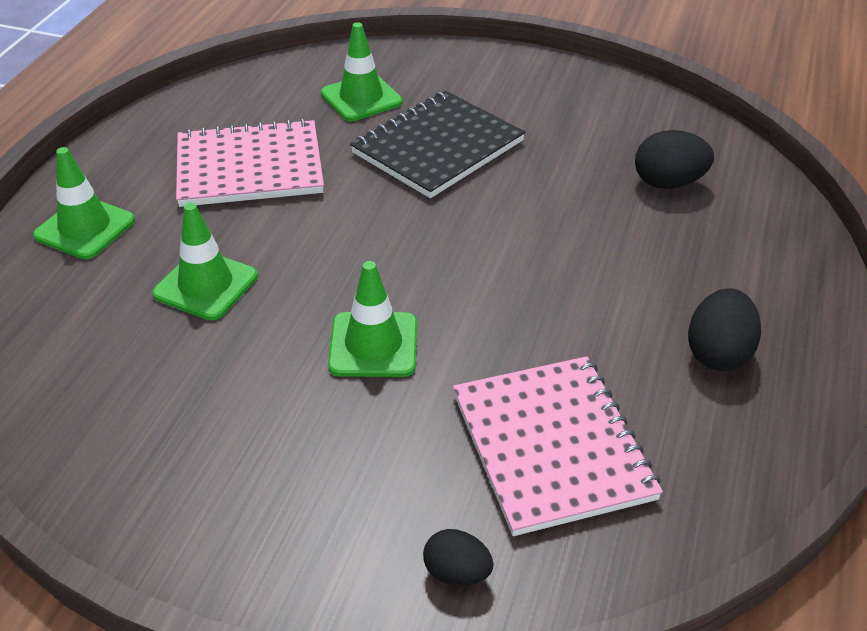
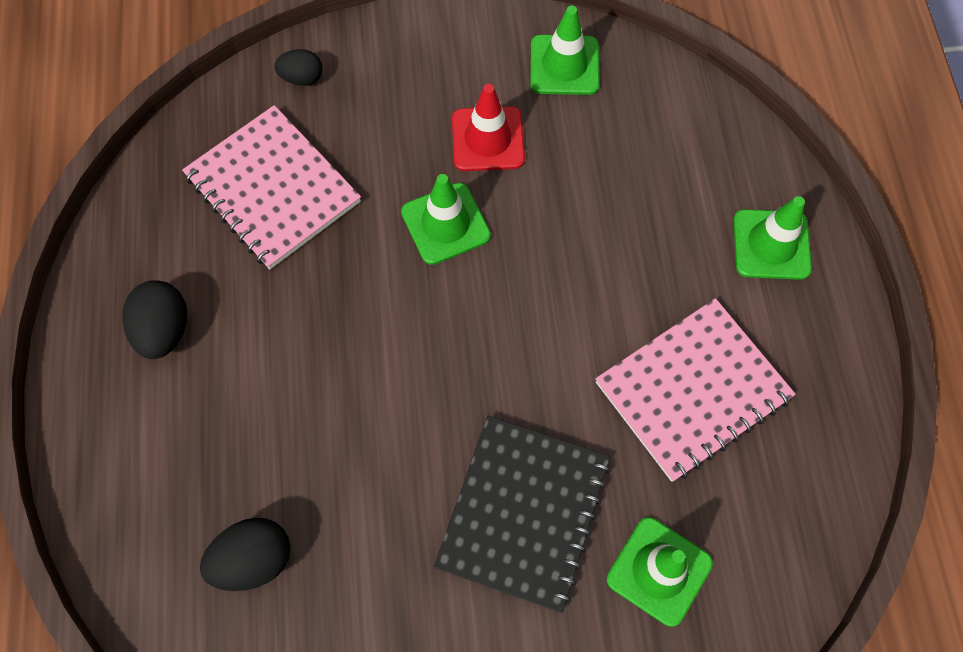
camera: 155 degrees right, 25 degrees up
(206, 285) = (618, 227): green traffic cone -> green traffic cone (564, 65)
(270, 408) = (488, 139): none -> red traffic cone

